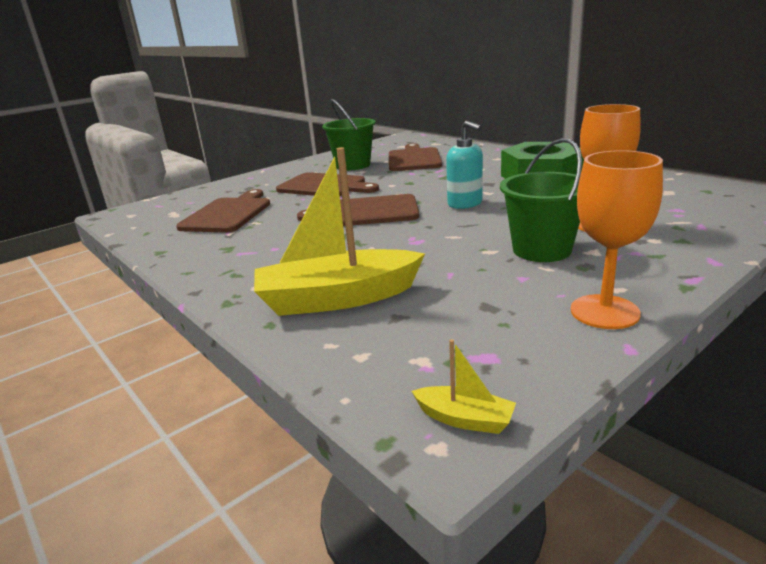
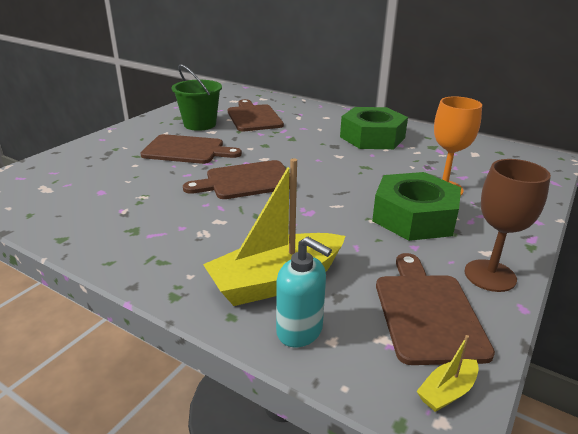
camera: 20 degrees left, 5 degrees up
(228, 214) = (107, 187): brown cutting board -> brown cutting board (427, 312)
(465, 204) = (327, 169): turquoise soap dispenser -> turquoise soap dispenser (300, 331)
(465, 419) = (447, 392): yellow boat -> yellow boat turned 135 degrees clockwise
(542, 250) = (414, 217): green bucket -> green nut
(604, 312) = (490, 275): orange goblet -> brown goblet

